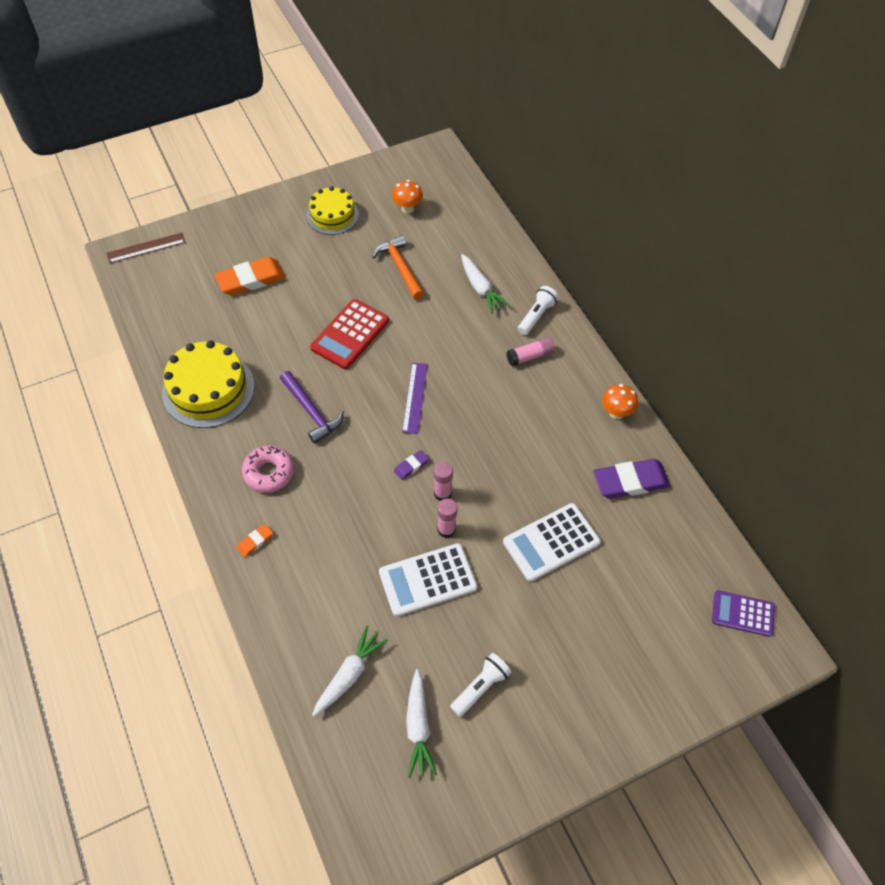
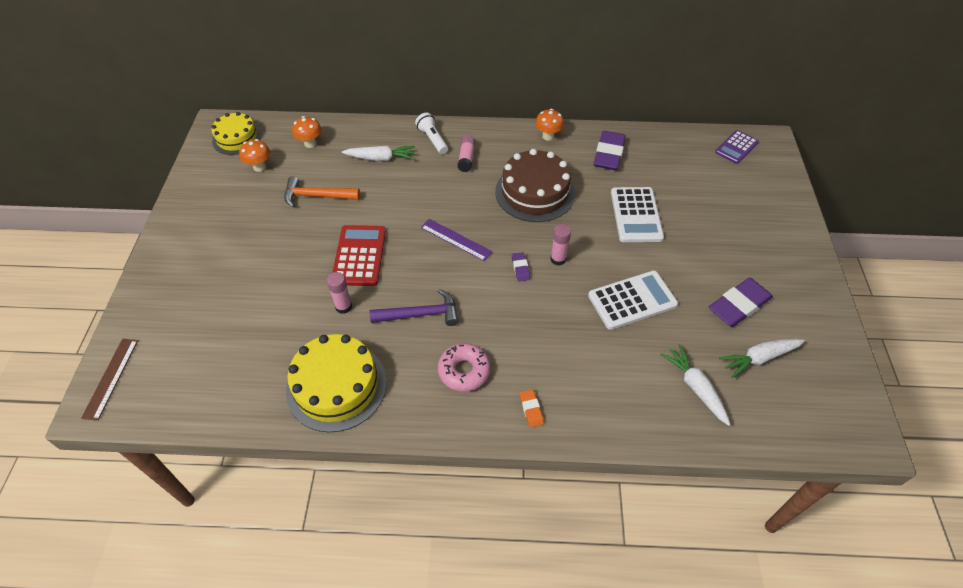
camera: 60 degrees left, 5 degrees down
(251, 279) = (235, 304): orange eraser -> none
(332, 215) = (217, 217): yellow cake -> yellow cake (237, 138)
(350, 334) = (359, 256): red calculator -> red calculator turned 150 degrees counterclockwise
(418, 727) = (759, 358): white carrot -> white carrot turned 135 degrees clockwise
(428, 580) = (632, 300): white calculator -> white calculator turned 120 degrees counterclockwise
(446, 530) = (592, 270): pink glue stick -> pink glue stick (343, 307)
(462, 227) = (310, 143): none -> orange mushroom
(481, 687) = (739, 305): white flashlight -> purple eraser
(522, 436) = (535, 192): none -> brown cake

